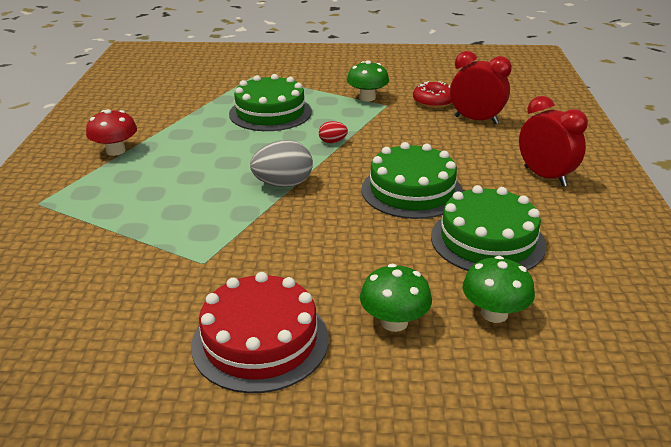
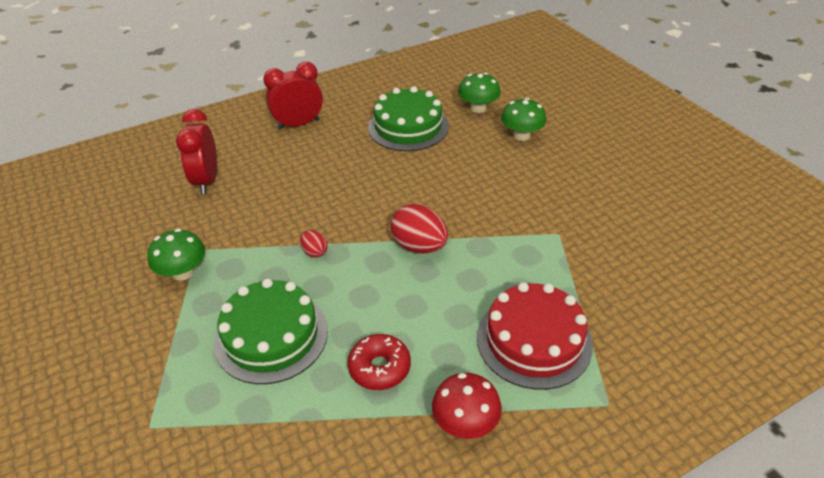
camera: 120 degrees left, 10 degrees up
(260, 341) = (590, 173): red cake -> red cake (534, 340)
(283, 184) = (419, 246): grey egg -> red egg
(412, 191) = (370, 175): green cake -> none
(433, 102) = (172, 220): red donut -> red donut (379, 368)
(545, 176) = (298, 124): red clock -> red clock turned 45 degrees clockwise

